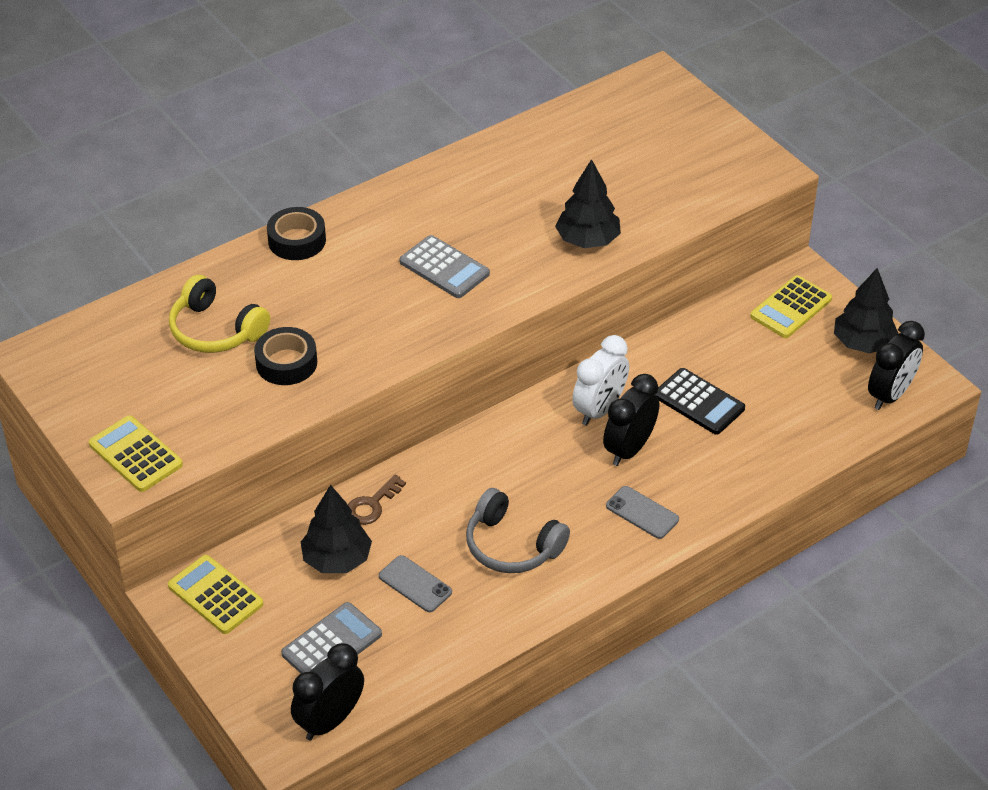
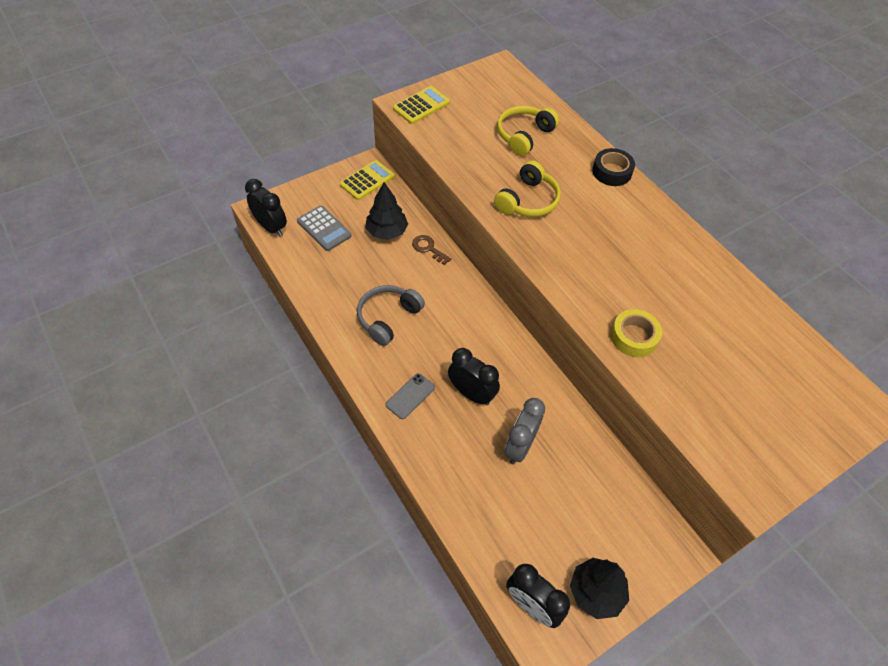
camera: 90 degrees right, 10 degrees up
(286, 363) = (495, 166): black tape -> none
(358, 328) = (528, 201): none -> yellow headphones
(415, 584) = (363, 267): grey phone -> none
(444, 268) = (592, 247): grey calculator -> none
(587, 240) = (634, 337): black tree -> yellow tape
(599, 410) = (511, 378): white clock -> none
(699, 402) = (520, 446): black calculator -> grey clock
(791, 308) = (635, 534): yellow calculator -> none

